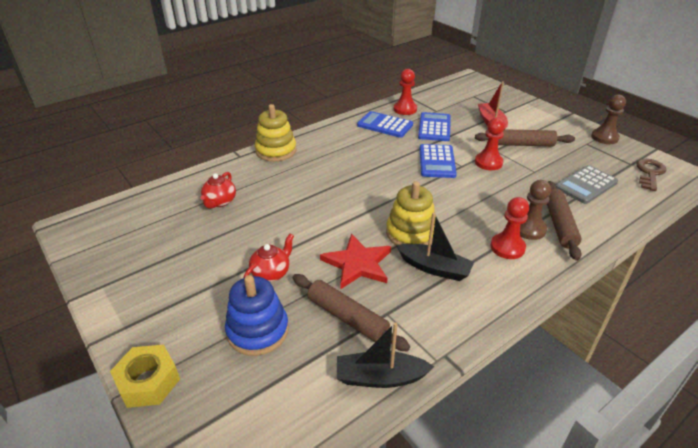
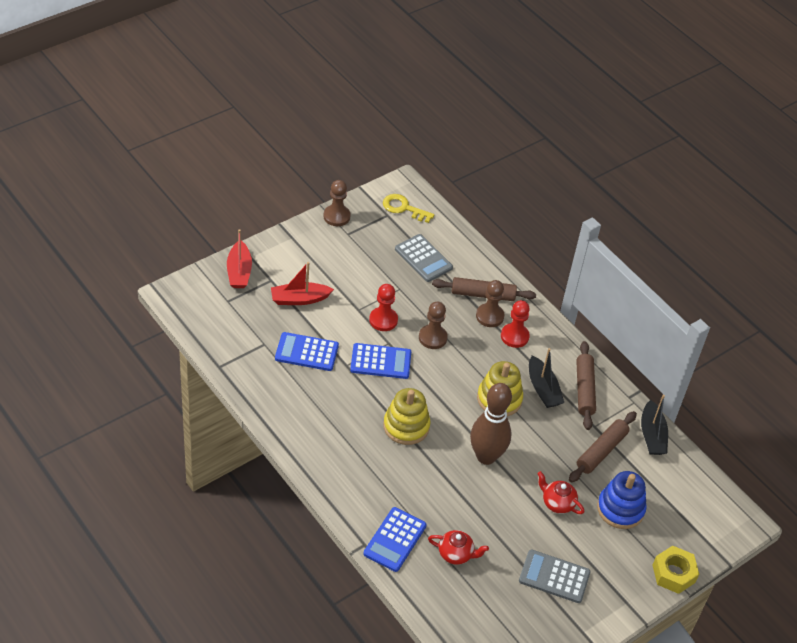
camera: 95 degrees left, 10 degrees up
(177, 266) = (554, 577): none -> grey calculator
(276, 151) = (354, 508): yellow stacking toy -> yellow stacking toy (406, 426)
(333, 222) = (486, 456): none -> brown bowling pin
(357, 264) = (541, 441): red star -> none
(385, 125) = (298, 398): blue calculator -> blue calculator (395, 540)
(405, 109) = (258, 374): red pawn -> none
(434, 268) = (543, 389): black boat -> black boat turned 135 degrees clockwise
(479, 190) = (432, 338): none -> brown pawn
(506, 99) = (239, 271): none -> red boat
(523, 144) = (348, 284): brown rolling pin -> brown rolling pin (584, 389)
(649, 173) = (403, 208): brown key -> yellow key

